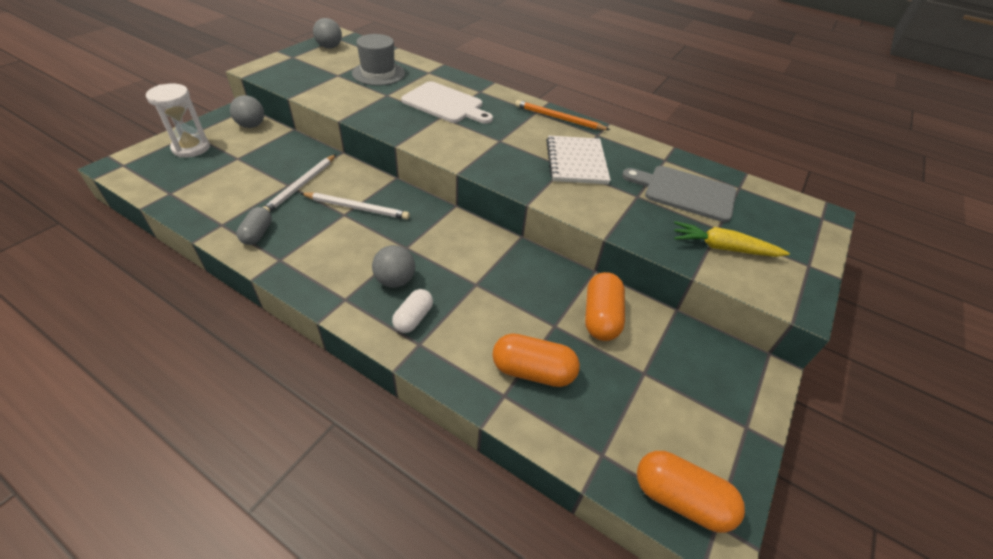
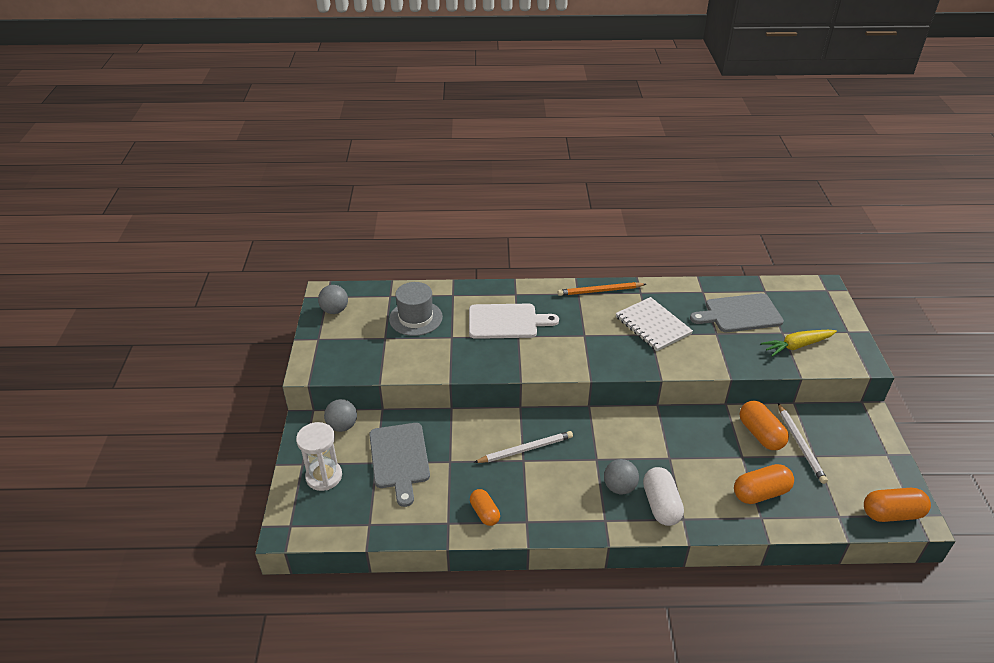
camera: 30 degrees left, 5 degrees down
(256, 164) = (399, 458): none -> grey cutting board
(257, 234) = (484, 513): grey capsule -> orange capsule
(301, 186) = (461, 456): white pencil -> white pencil (800, 444)
(413, 318) = (661, 505): white capsule -> white capsule, size x1.53

